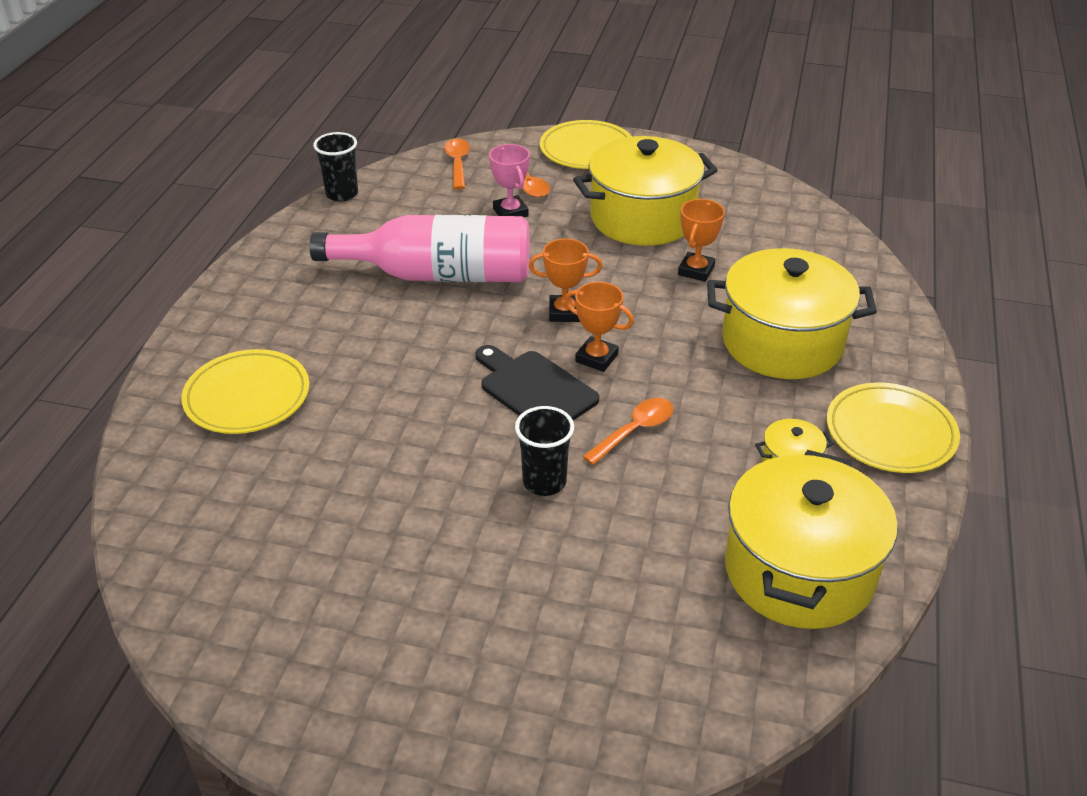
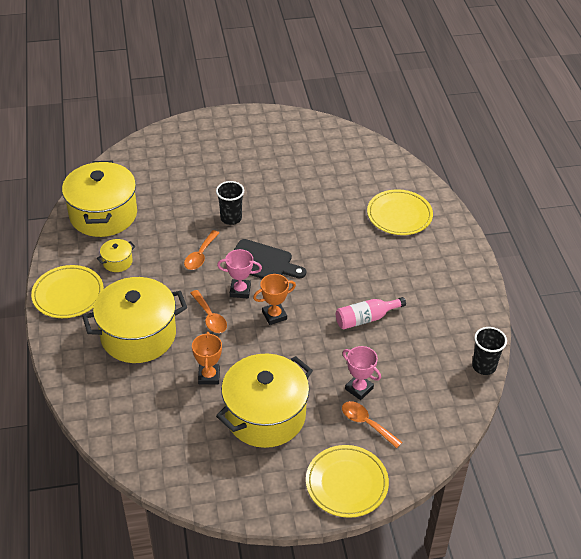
camera: 155 degrees right, 5 degrees up
(438, 275) = (366, 318): pink bottle -> pink bottle, size x0.51
(458, 163) = (432, 428): orange spoon -> orange spoon (210, 317)
(596, 358) = (240, 291): orange trophy -> pink trophy

